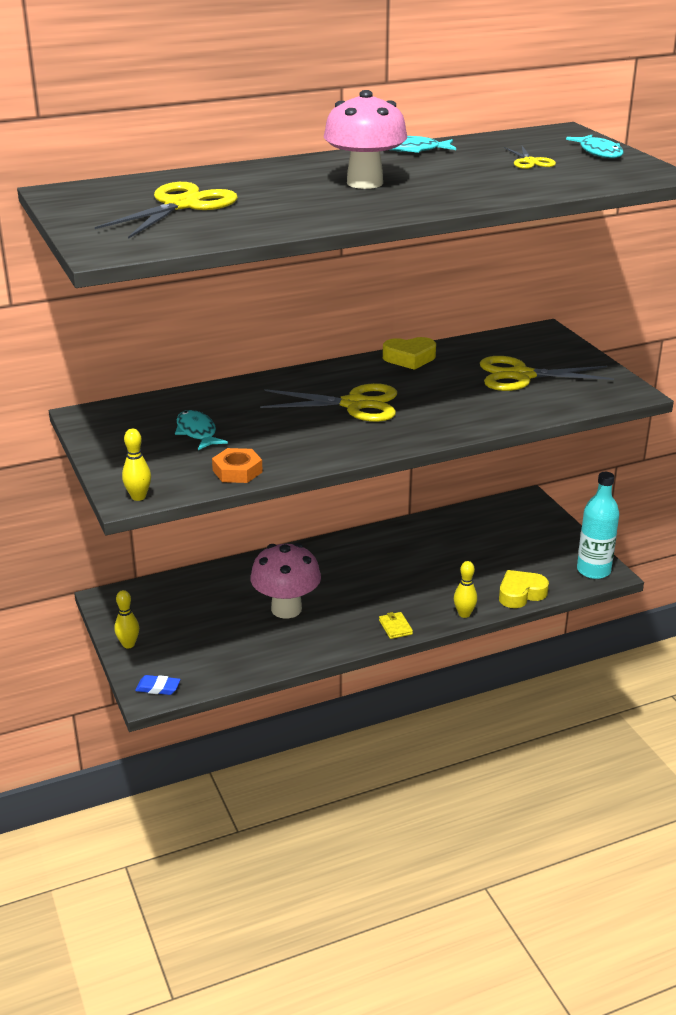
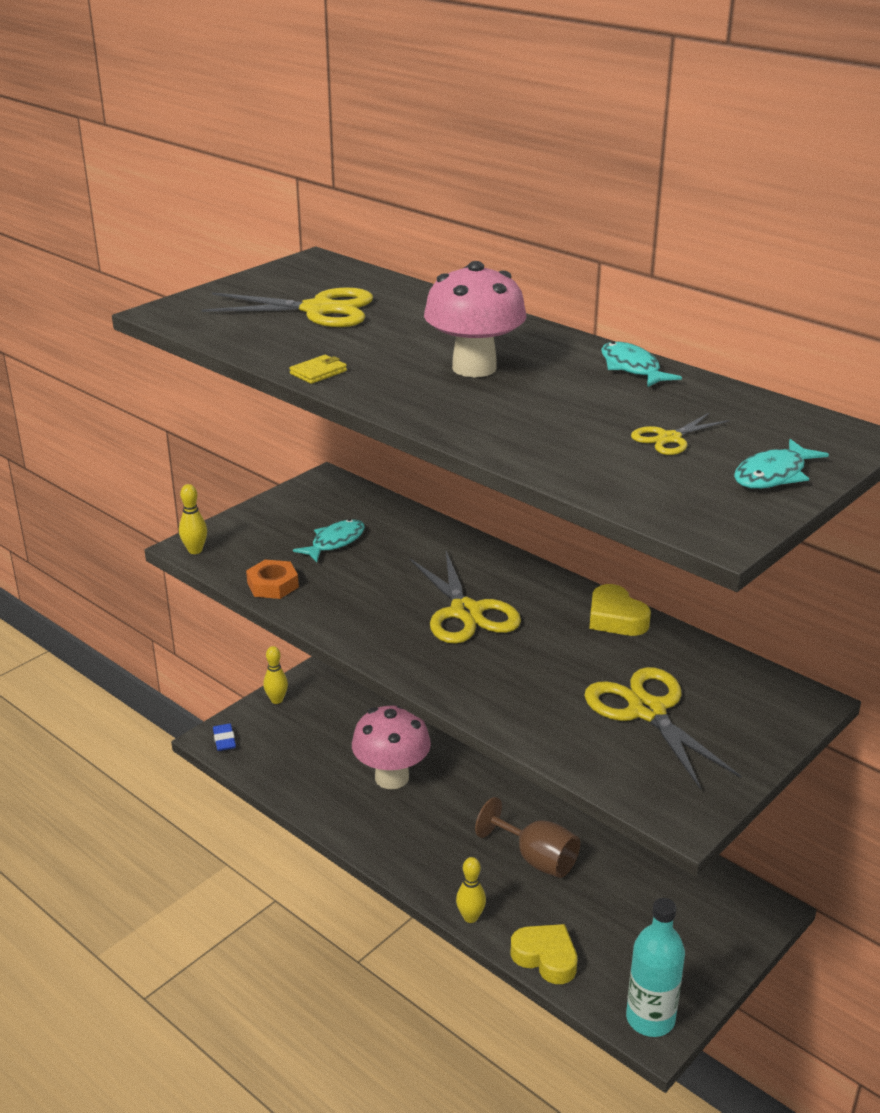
camera: 65 degrees right, 0 degrees up
(395, 627) = (410, 867): yellow wallet -> yellow wallet (318, 372)
(425, 569) = (536, 859): none -> brown goblet

